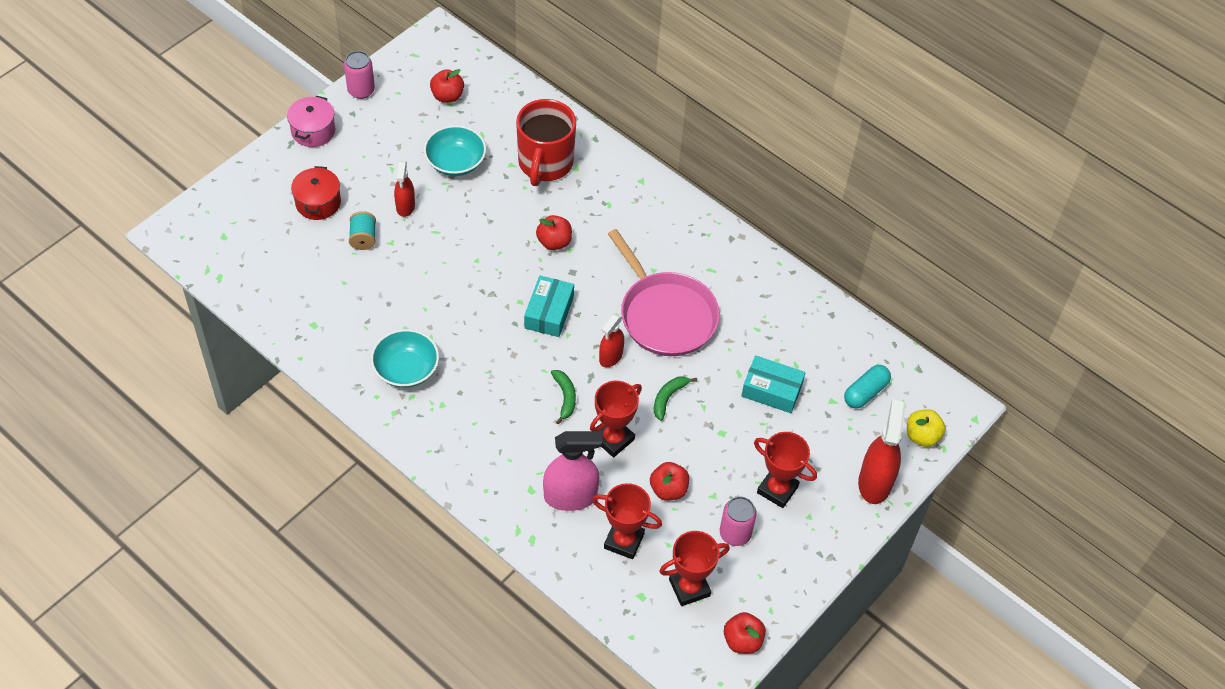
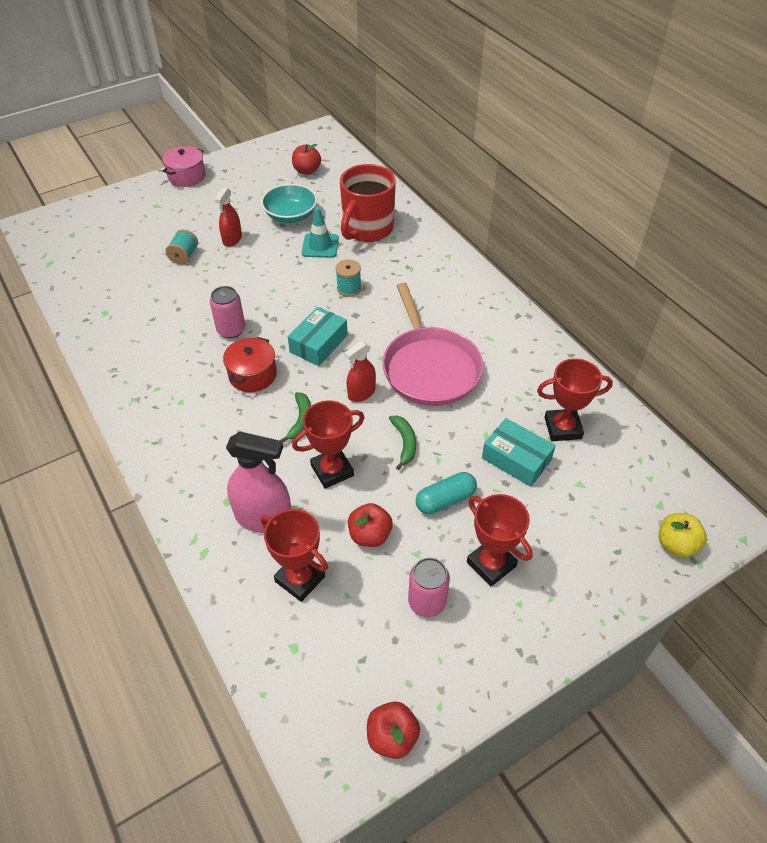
camera: 20 degrees right, 5 degrees down
(318, 203) = (162, 224): red pot -> red pot (252, 375)
(361, 90) = (239, 157): pink can -> pink can (231, 330)
(406, 369) = (164, 365): turquoise bowl -> none
(503, 195) = (320, 246): none -> turquoise traffic cone
(554, 242) = (349, 288): red apple -> turquoise spool
(668, 398) = (404, 443): green banana -> green banana turned 120 degrees clockwise
(689, 587) = (352, 652): red trophy -> red trophy (562, 428)
(865, 392) = (620, 483): turquoise capsule -> turquoise capsule (445, 500)
(875, 482) = (608, 583): red spray bottle -> none

